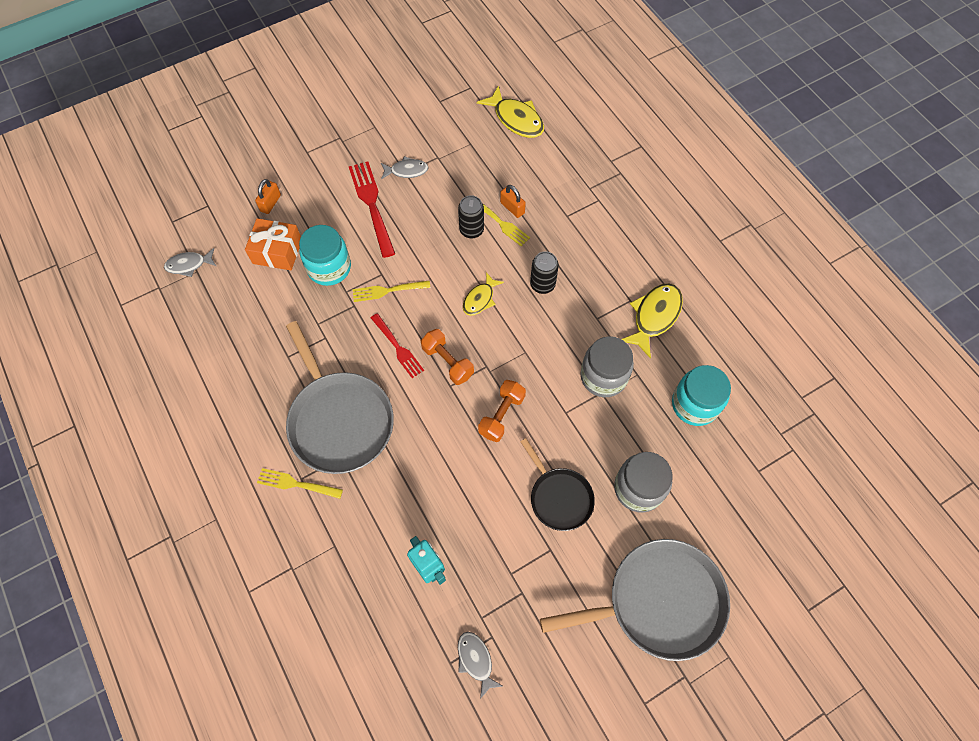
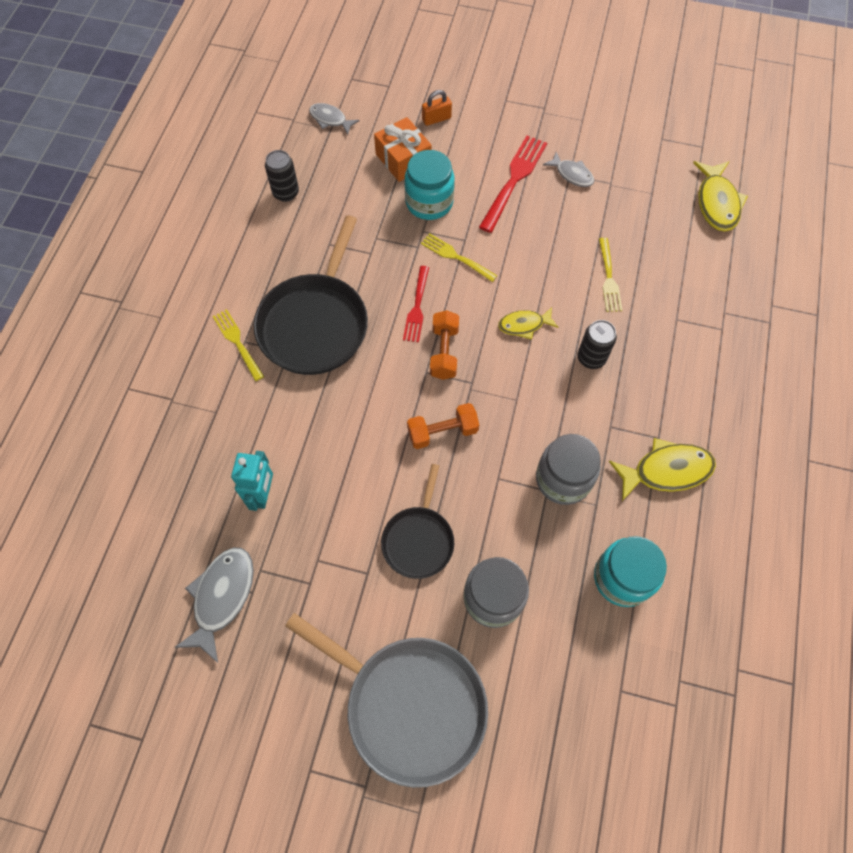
camera: 45 degrees right, 0 degrees up
(339, 420) = (315, 324): grey pan -> black pan
(471, 230) = (576, 264): black can -> black can (286, 193)
(476, 660) = (222, 597): grey fish -> grey fish, size x1.62
(512, 208) = (632, 274): orange padlock -> none

